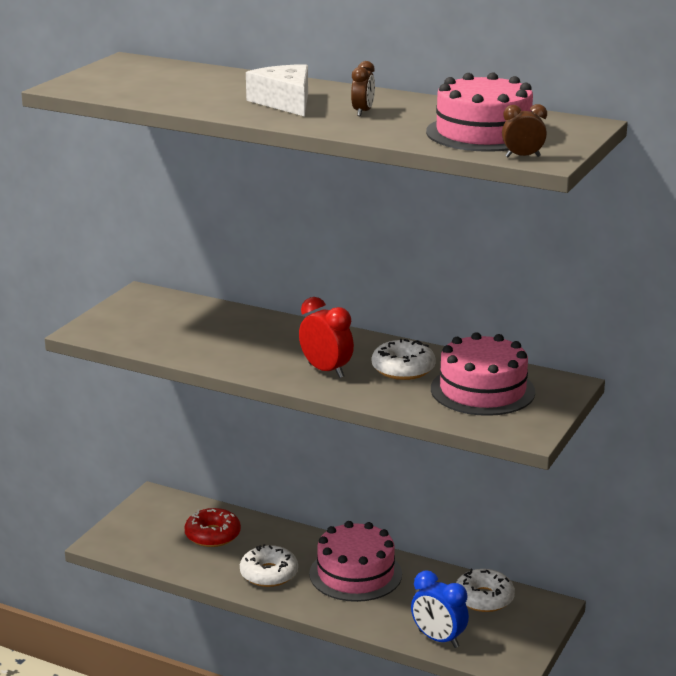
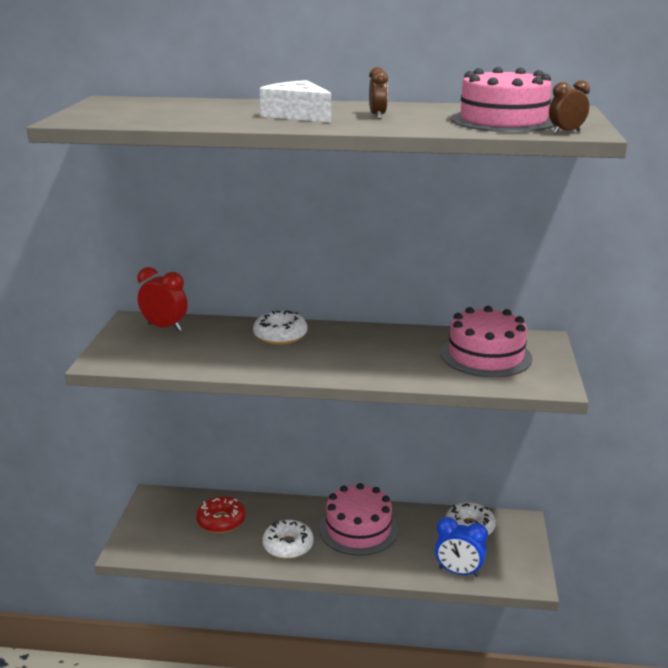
camera: 20 degrees left, 0 degrees up
(326, 371) = (345, 360): red clock -> red clock (165, 327)
(403, 369) = (407, 348): white donut -> white donut (280, 335)

